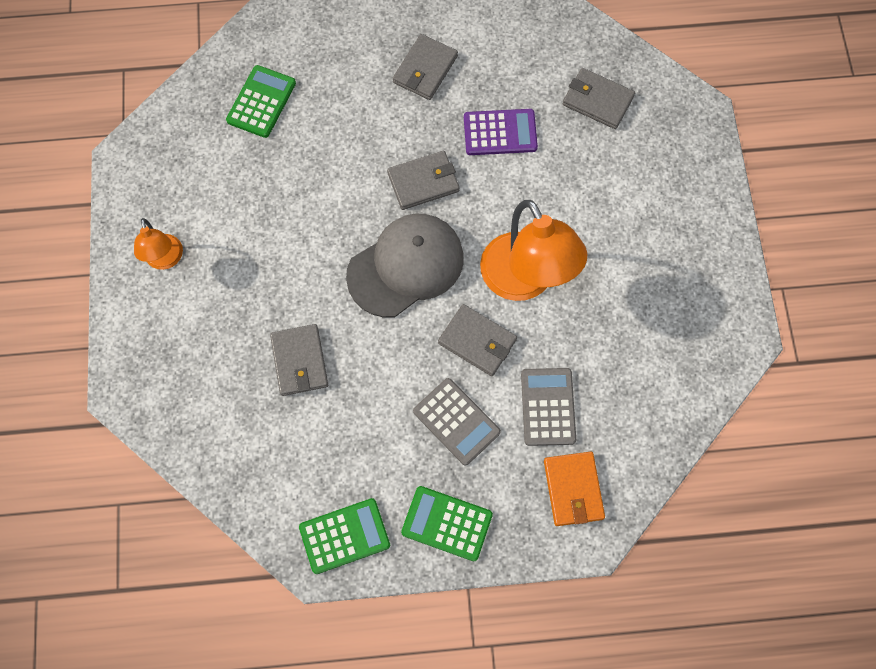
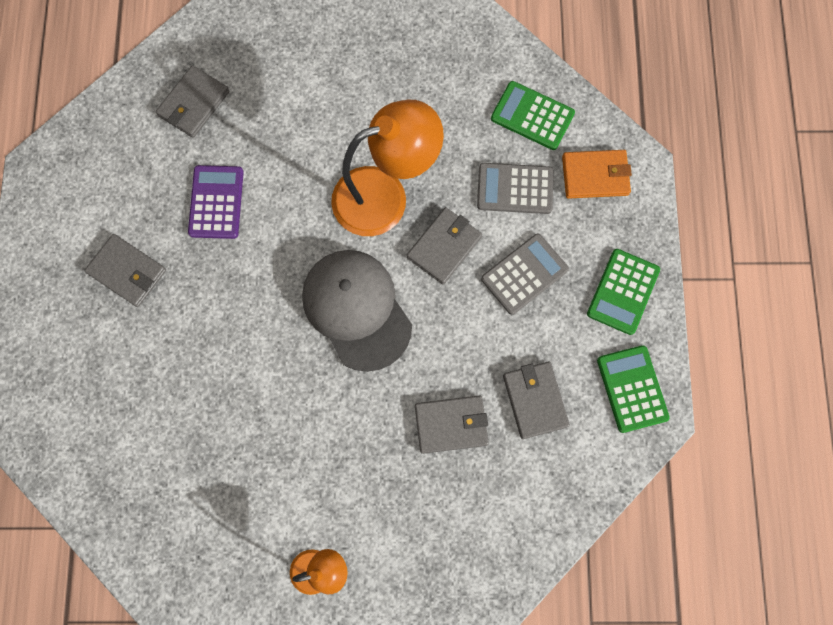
camera: 85 degrees left, 5 degrees up
(261, 102) = (138, 454): green calculator -> green calculator (532, 116)
(423, 182) = (263, 284): grey wallet -> grey wallet (534, 400)

